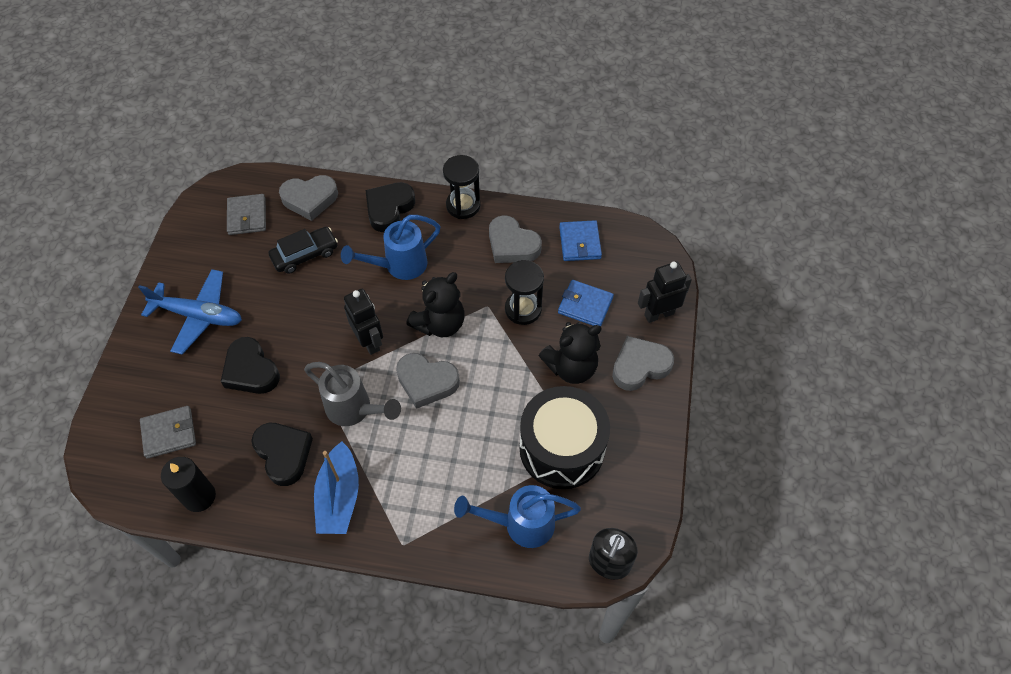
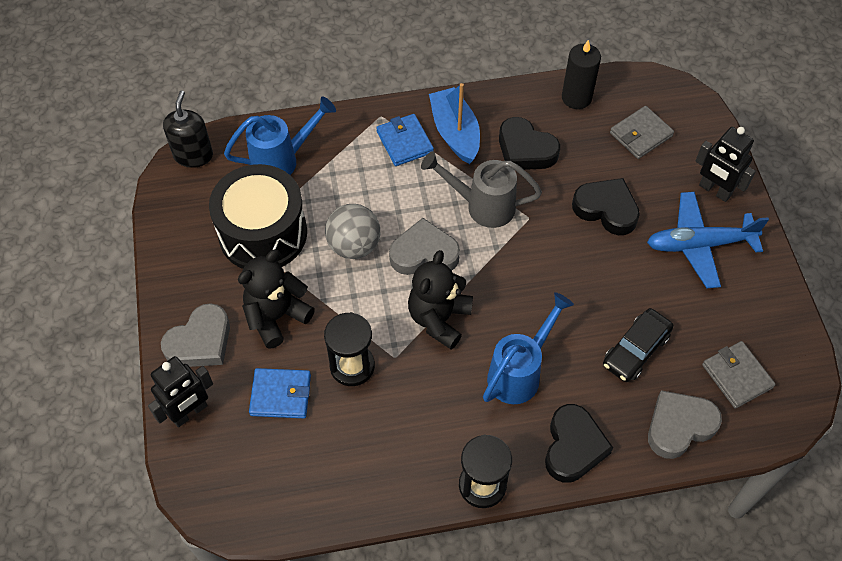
camera: 160 degrees right, 0 degrees up
(369, 341) = (505, 275): black robot -> black robot (714, 190)
(484, 409) = (354, 245): none -> grey ball
(512, 245) = (396, 447): grey heart -> none
(580, 243) = (311, 480): blue wallet -> blue wallet (405, 142)

